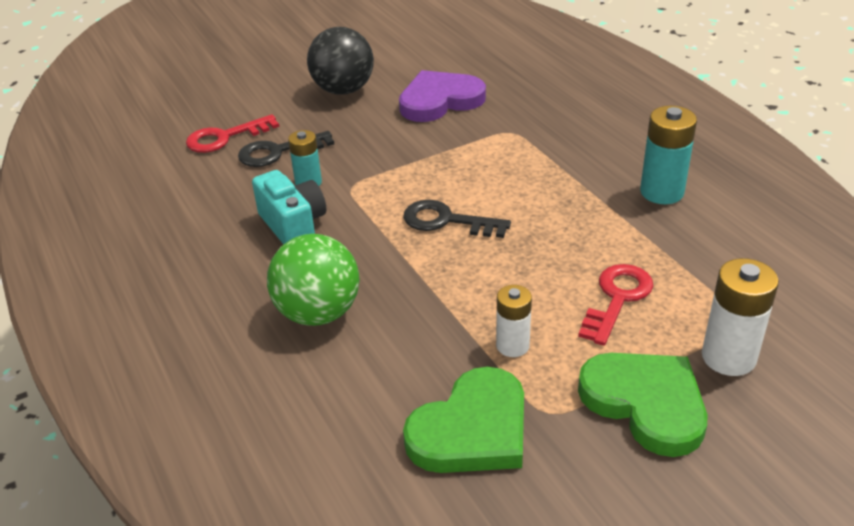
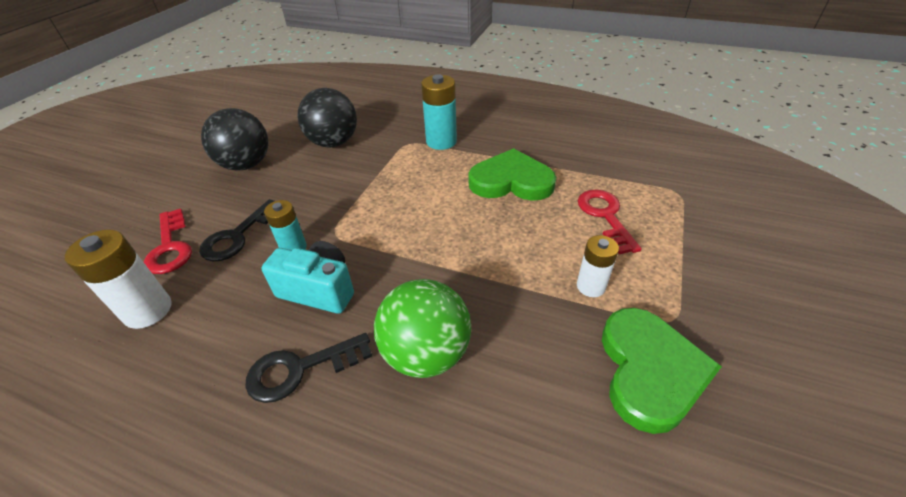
camera: 40 degrees left, 5 degrees up
(225, 137) = (170, 247): red key -> red key turned 45 degrees counterclockwise
(440, 100) = (334, 143): purple heart -> black ball
(447, 221) = (438, 222): black key -> black key (301, 369)
(646, 403) = (709, 274): green heart -> green heart (511, 181)
(661, 192) = (542, 140): turquoise battery -> turquoise battery (441, 141)
(728, 357) = (703, 217): white battery -> white battery (148, 310)

